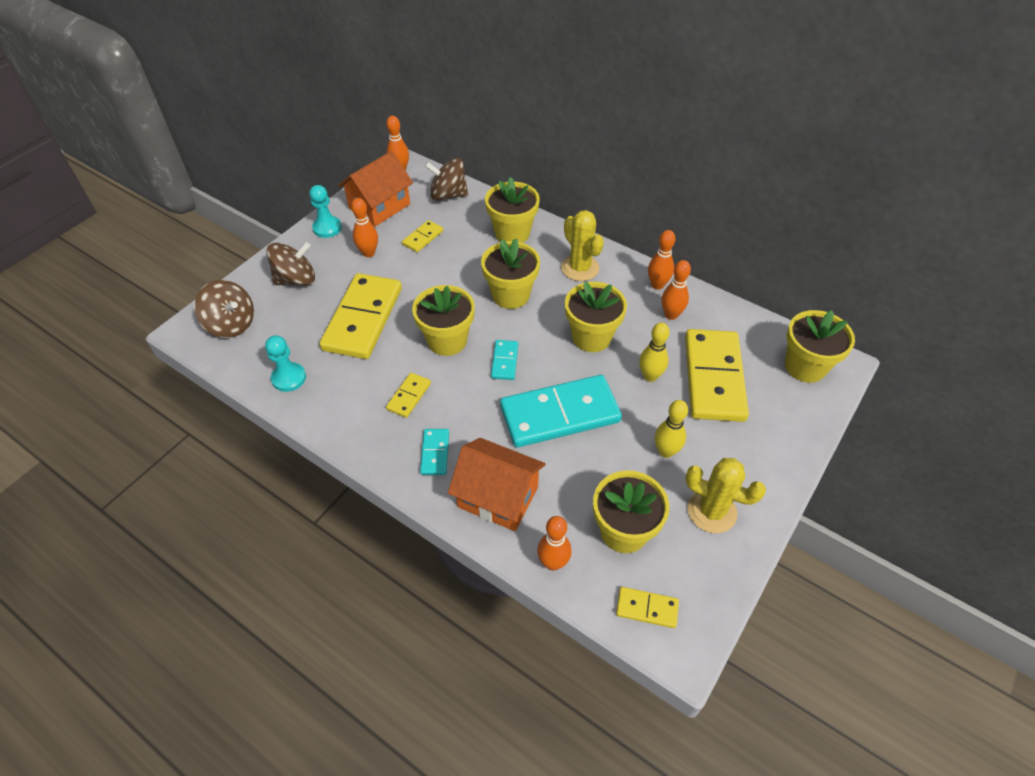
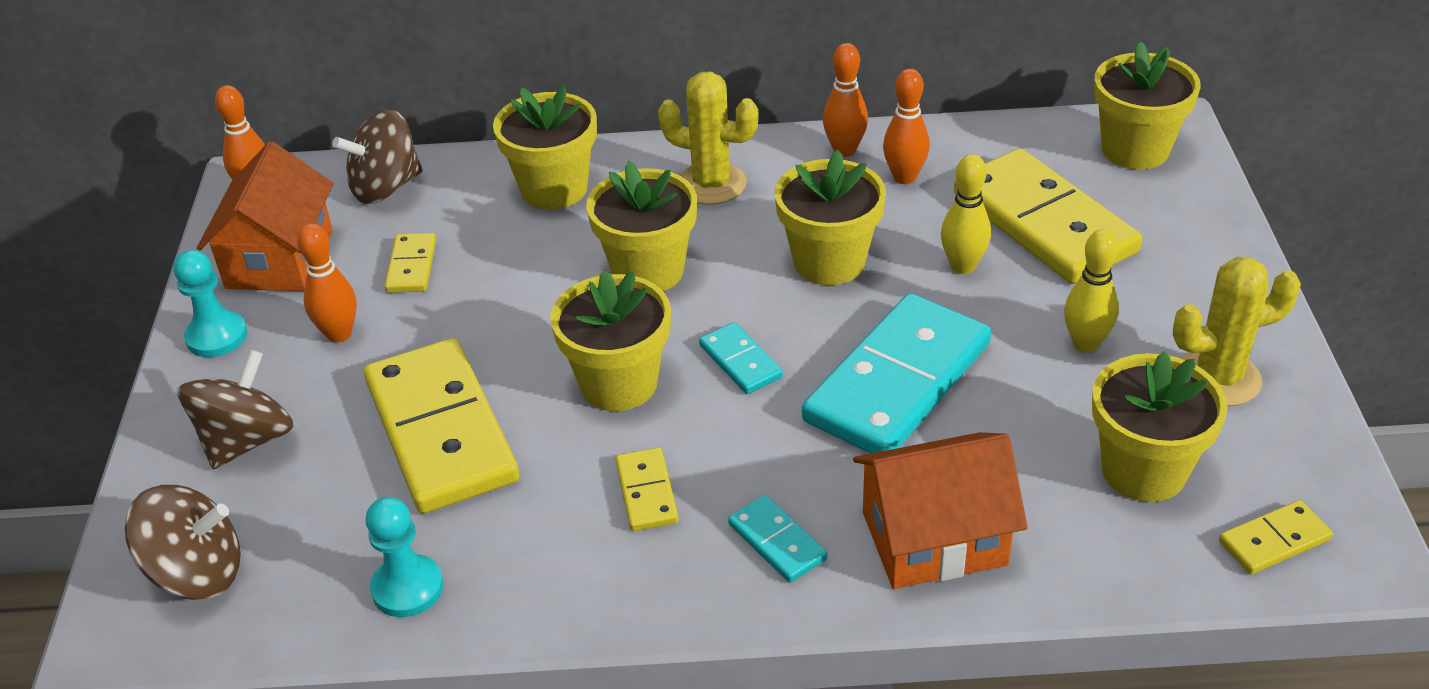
camera: 35 degrees left, 10 degrees down
(553, 563) = (1101, 569): orange bowling pin -> none

